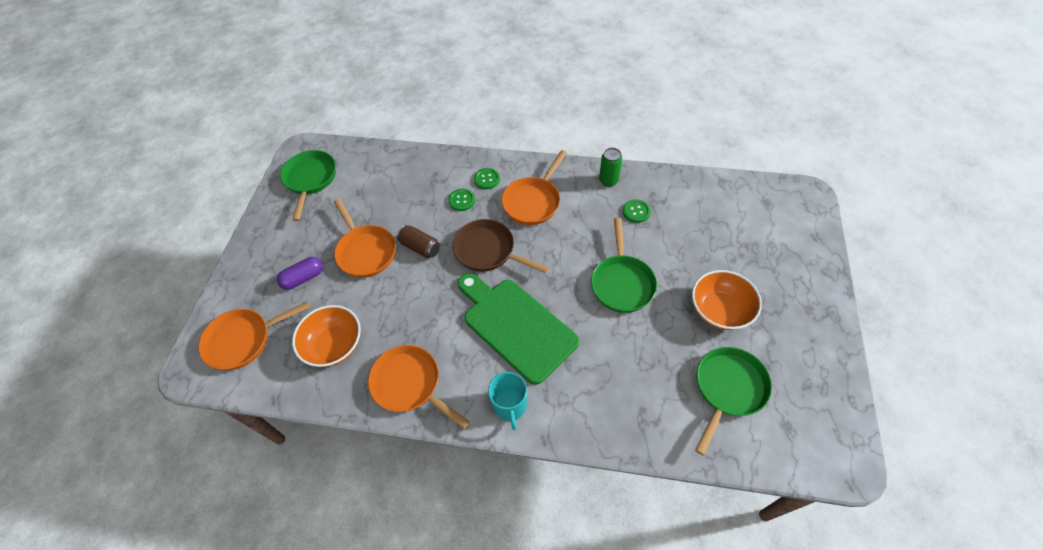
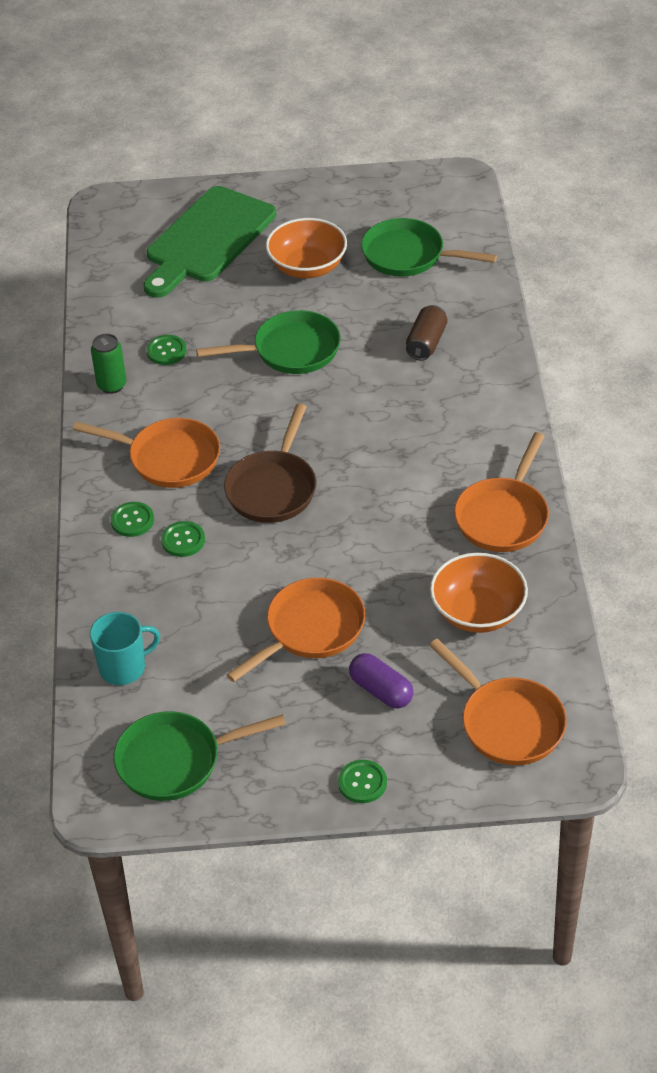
camera: 105 degrees left, 10 degrees down
(248, 257) = (362, 782): none -> green button
(420, 247) = (286, 566): brown can -> brown can (426, 343)
(510, 406) = (495, 420): turquoise mug -> turquoise mug (123, 668)
(515, 326) = (386, 436): green cutting board -> green cutting board (207, 239)

